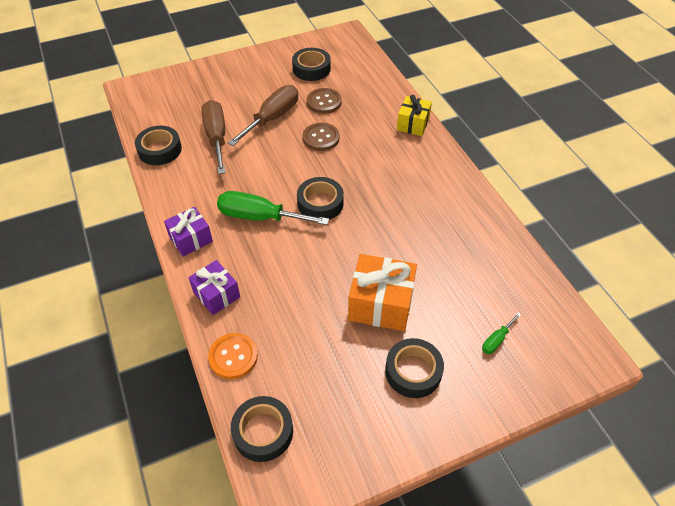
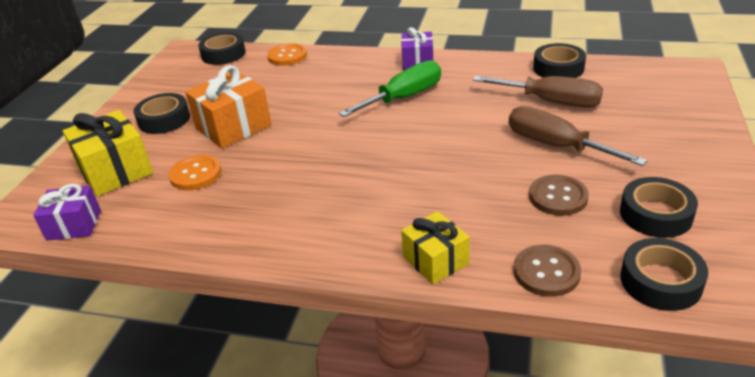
camera: 130 degrees right, 15 degrees down
(216, 294) = (347, 61): purple gift -> purple gift (74, 225)
(272, 118) = (556, 146): brown screwdriver -> brown screwdriver turned 150 degrees clockwise
(320, 203) = (381, 134): black tape -> black tape (660, 281)
(321, 138) = (483, 169): brown button -> brown button (546, 272)
(451, 280) = (195, 174): none -> orange button
(496, 340) = (115, 171): green screwdriver -> yellow gift

